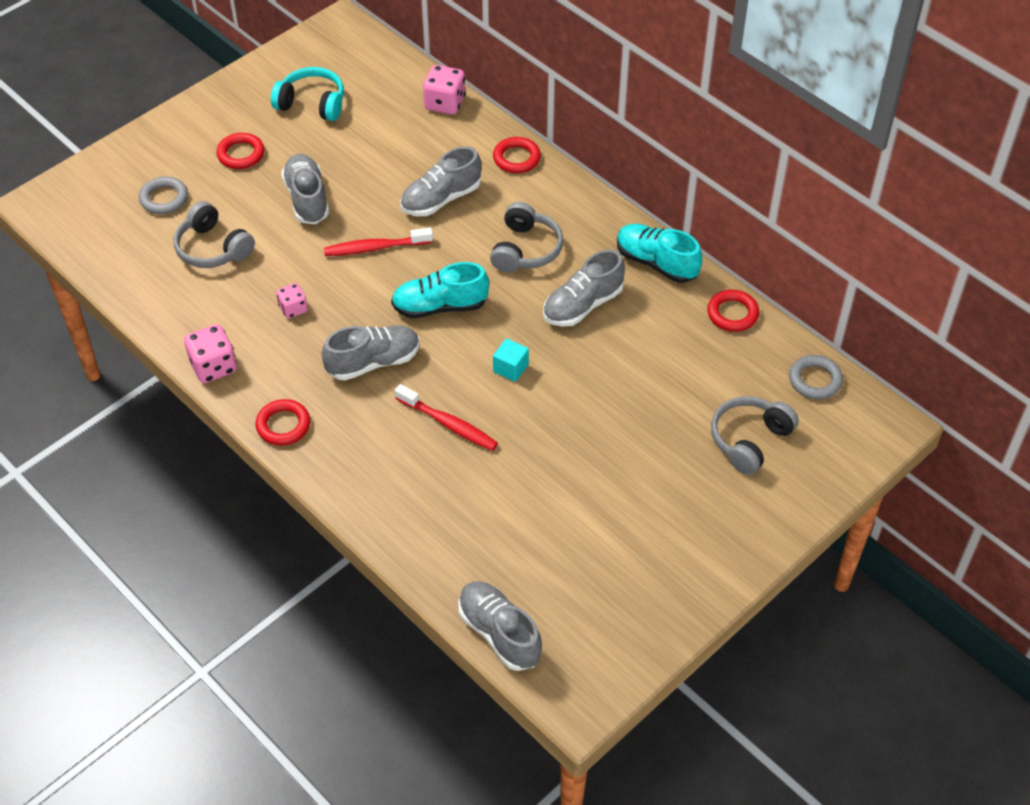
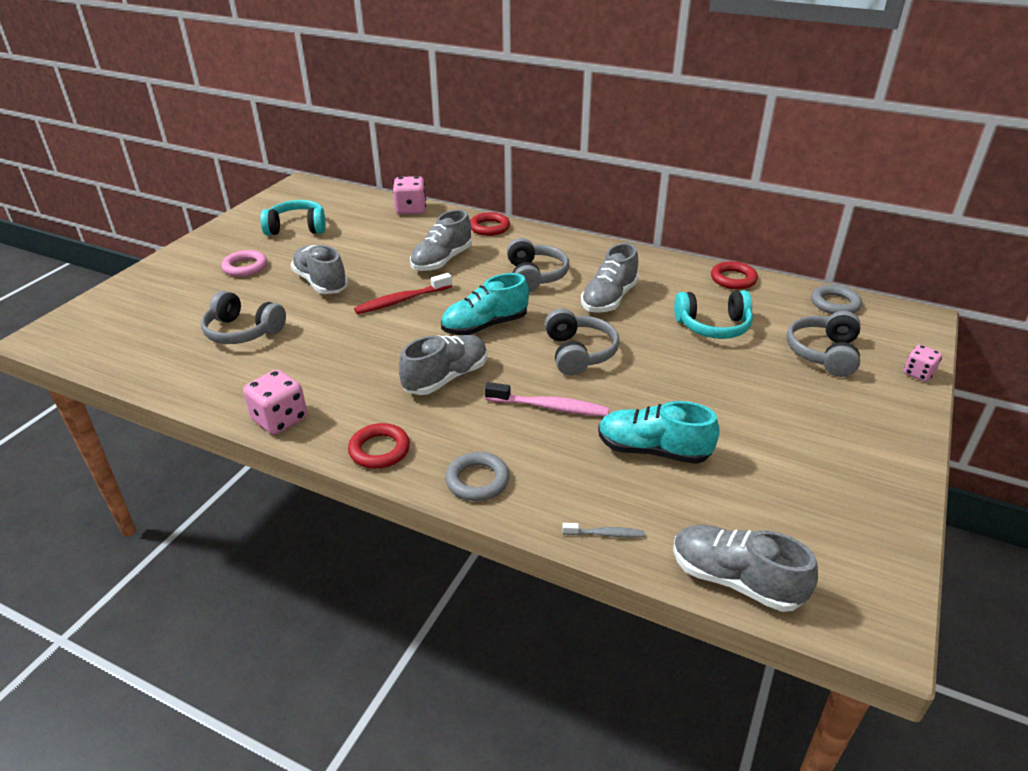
camera: 20 degrees left, 15 degrees down
(164, 198) = (179, 308): grey ring -> grey ring (477, 480)
(241, 154) = (245, 267): red ring -> pink ring
(293, 309) = (344, 357): pink dice -> pink dice (918, 373)
(424, 563) = (605, 534): none -> grey toothbrush
(449, 424) = (550, 407): red toothbrush -> pink toothbrush
(510, 368) = (578, 353): turquoise cube -> grey headphones
(656, 263) = (647, 263): turquoise shoe -> turquoise shoe (653, 450)
(664, 373) = (713, 326): none -> turquoise headphones

